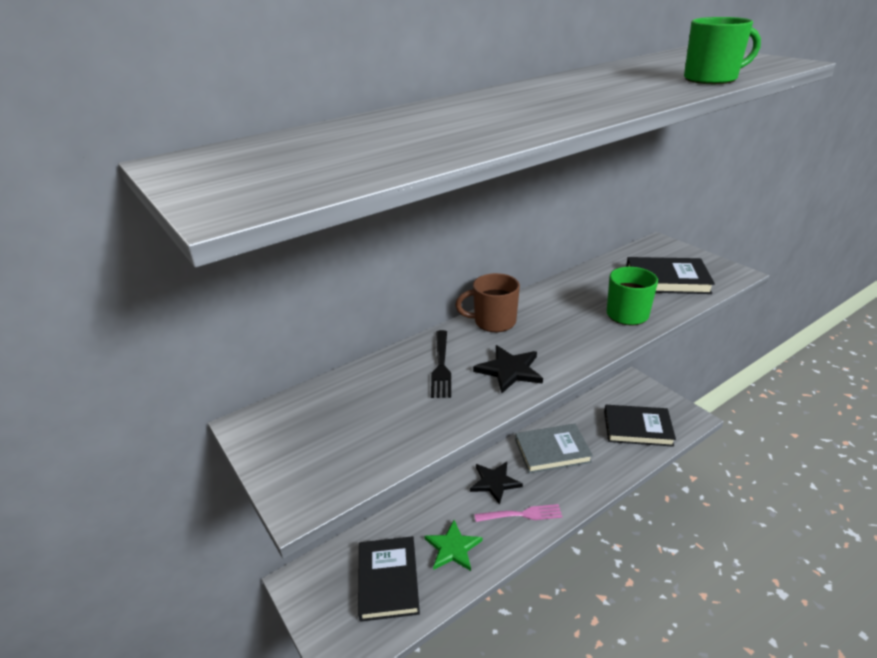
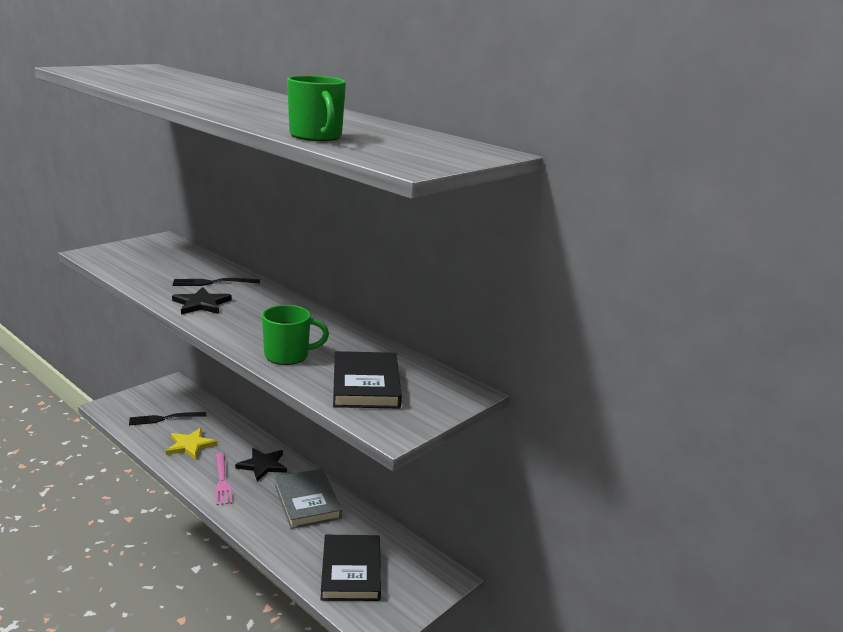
camera: 75 degrees right, 10 degrees down
(388, 580) = (165, 418): black book -> black fork
(453, 548) = (190, 445): green star -> yellow star
(493, 322) = (276, 300): brown mug -> none

